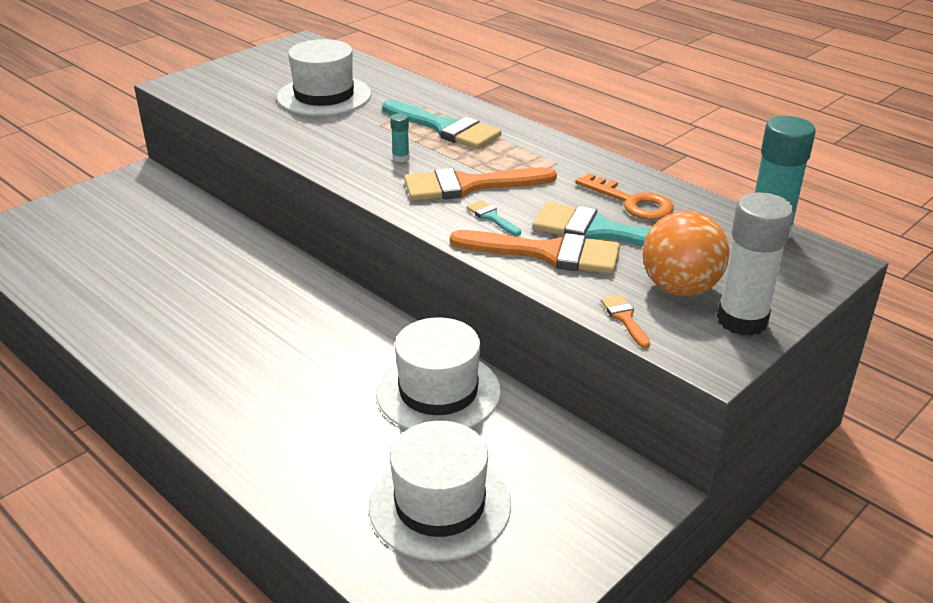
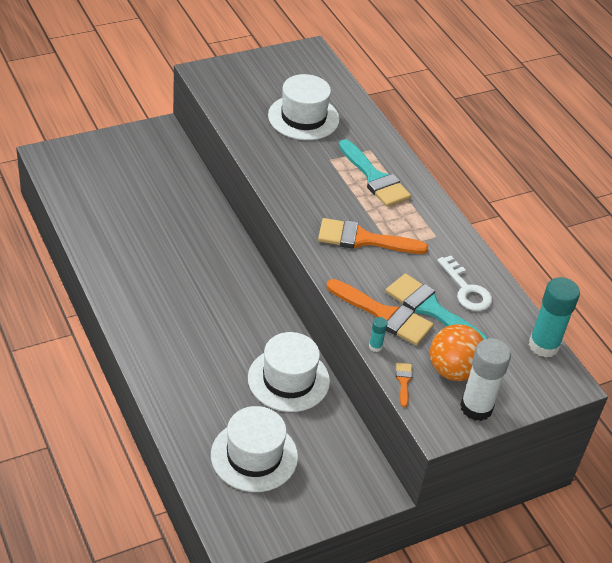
camera: 15 degrees right, 10 degrees up
(401, 158) = (330, 198): turquoise glue stick -> turquoise glue stick (375, 346)
(491, 217) = (364, 272): turquoise brush -> none
(631, 202) = (466, 289): orange key -> white key

